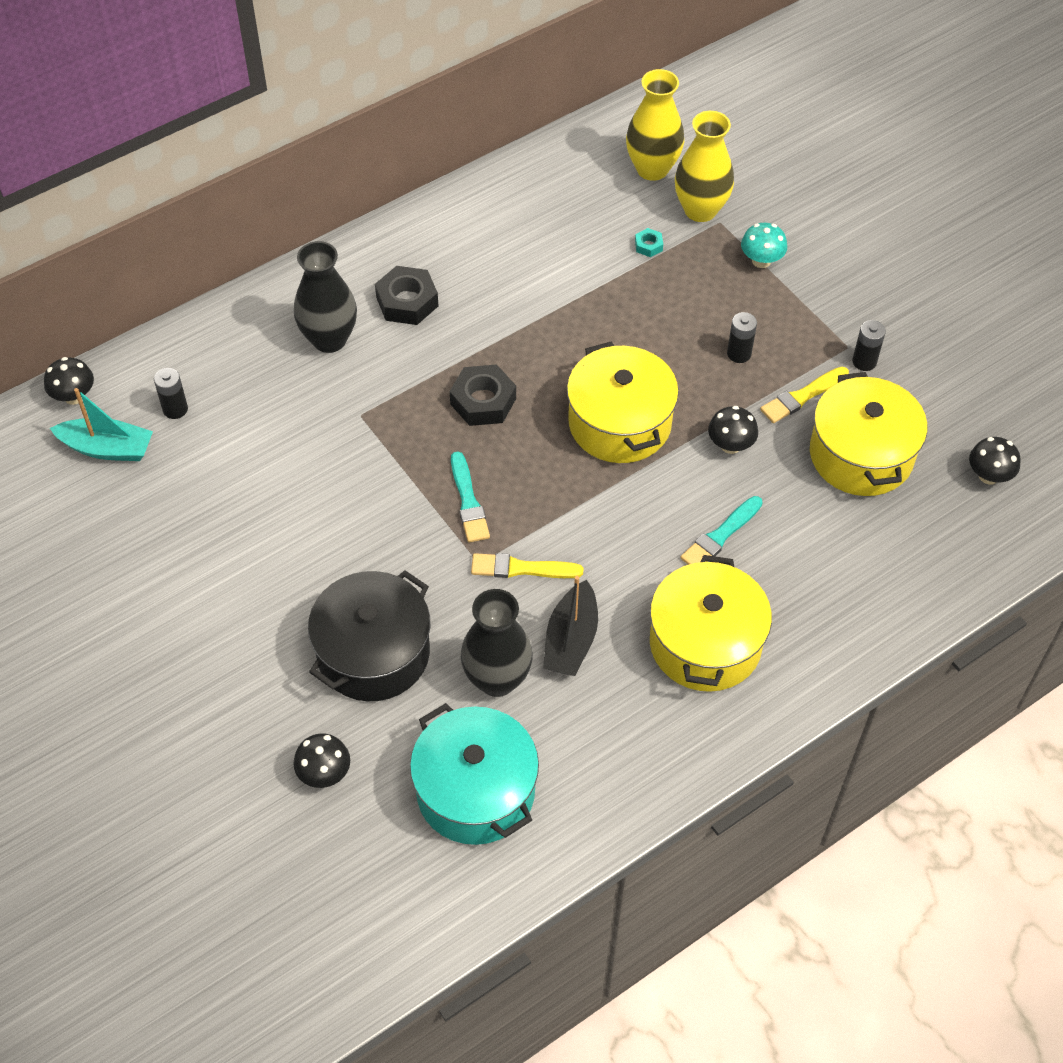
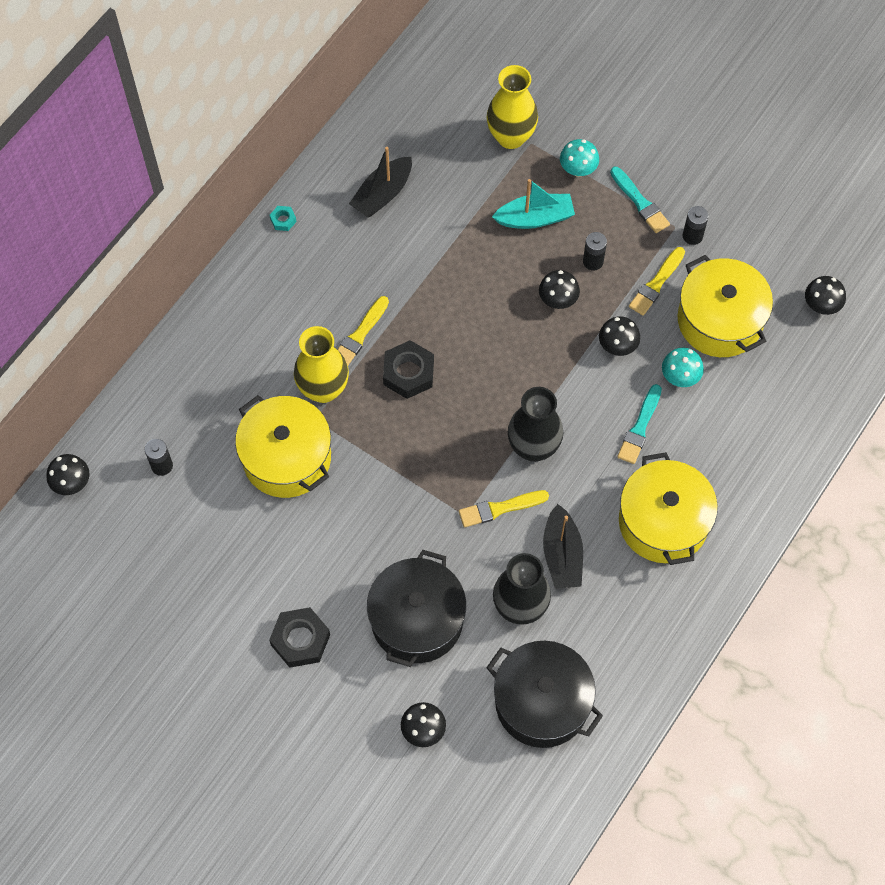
camera: 20 degrees left, 10 degrees up
(107, 448) = (123, 520): turquoise boat -> turquoise boat (535, 218)
(329, 339) = (259, 359): black vase -> black vase (533, 447)
(407, 301) = (307, 302): black nut -> black nut (300, 640)
(448, 348) = (360, 334): none -> yellow brush
(468, 501) = (434, 465): turquoise brush -> turquoise brush (639, 202)
(475, 791) = (542, 702): turquoise pot -> black pot
(536, 224) = (382, 194): none -> black boat
(620, 423) = (524, 355): yellow pot -> yellow pot (287, 458)
(648, 245) = (482, 184): turquoise nut -> turquoise nut (283, 220)
(652, 169) = (456, 109): yellow vase -> yellow vase (323, 389)
(682, 379) = (558, 300): none -> black mushroom
(790, 498) = (680, 377): none -> turquoise mushroom

